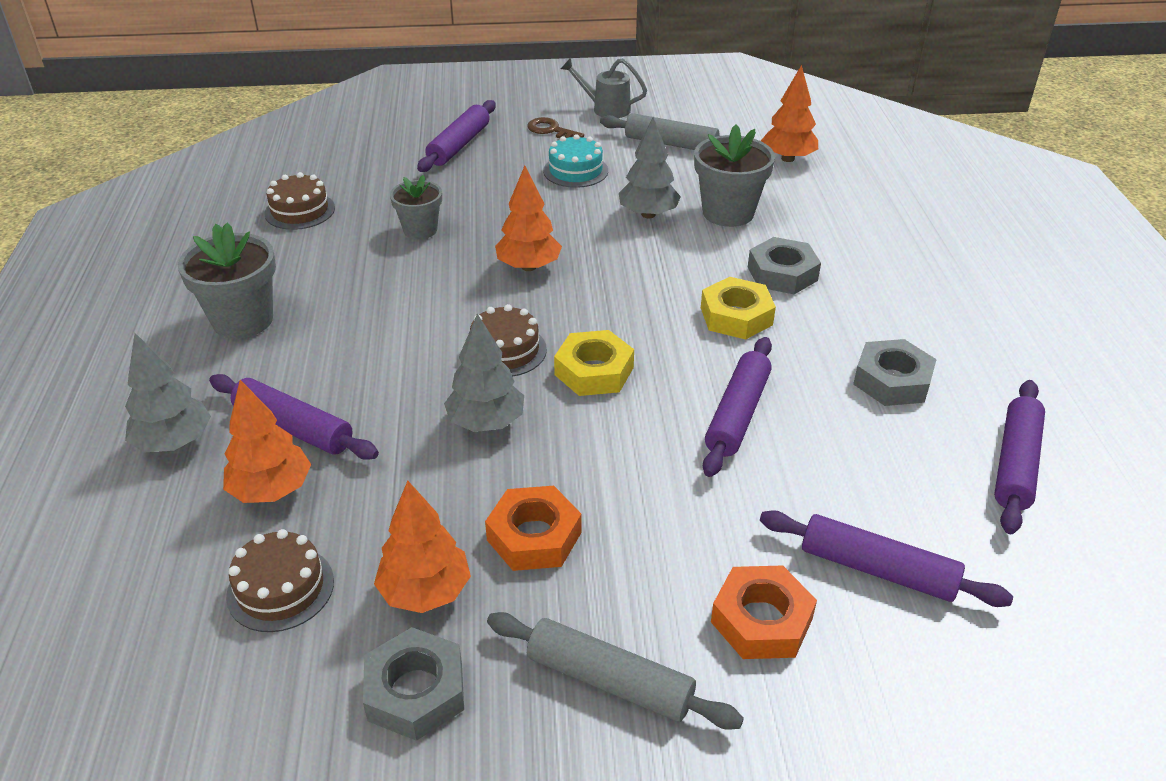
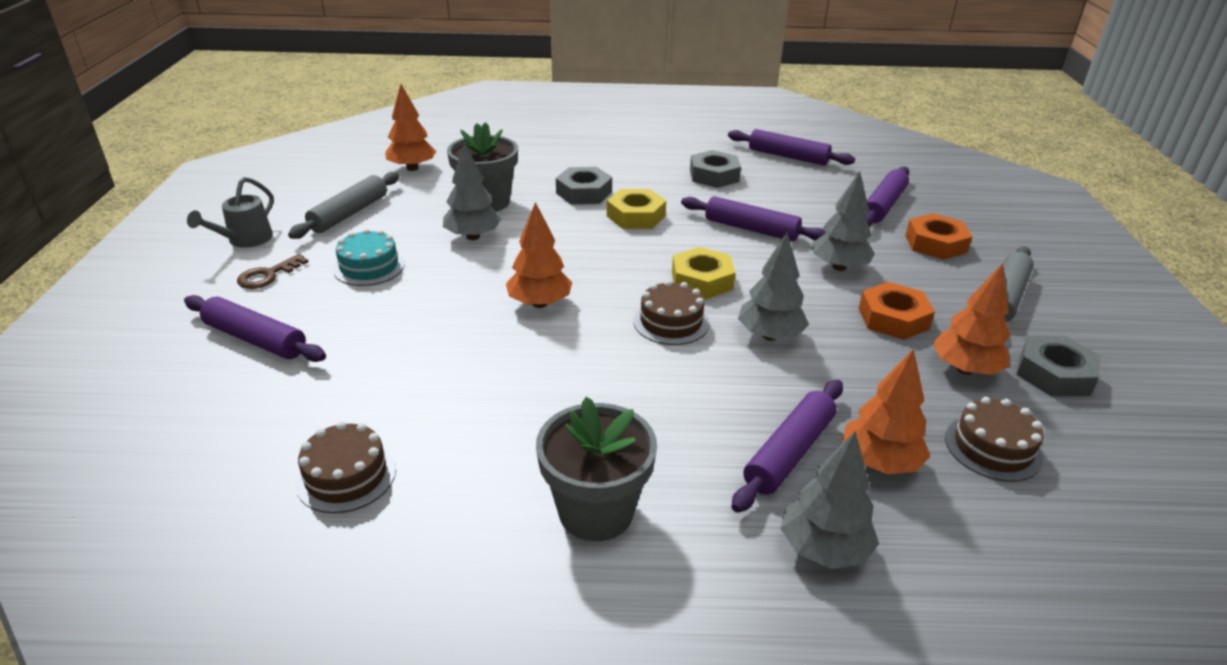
camera: 85 degrees left, 5 degrees down
(420, 230) = (442, 370): grey flower pot -> none
(656, 495) = (839, 267): none -> grey tree

